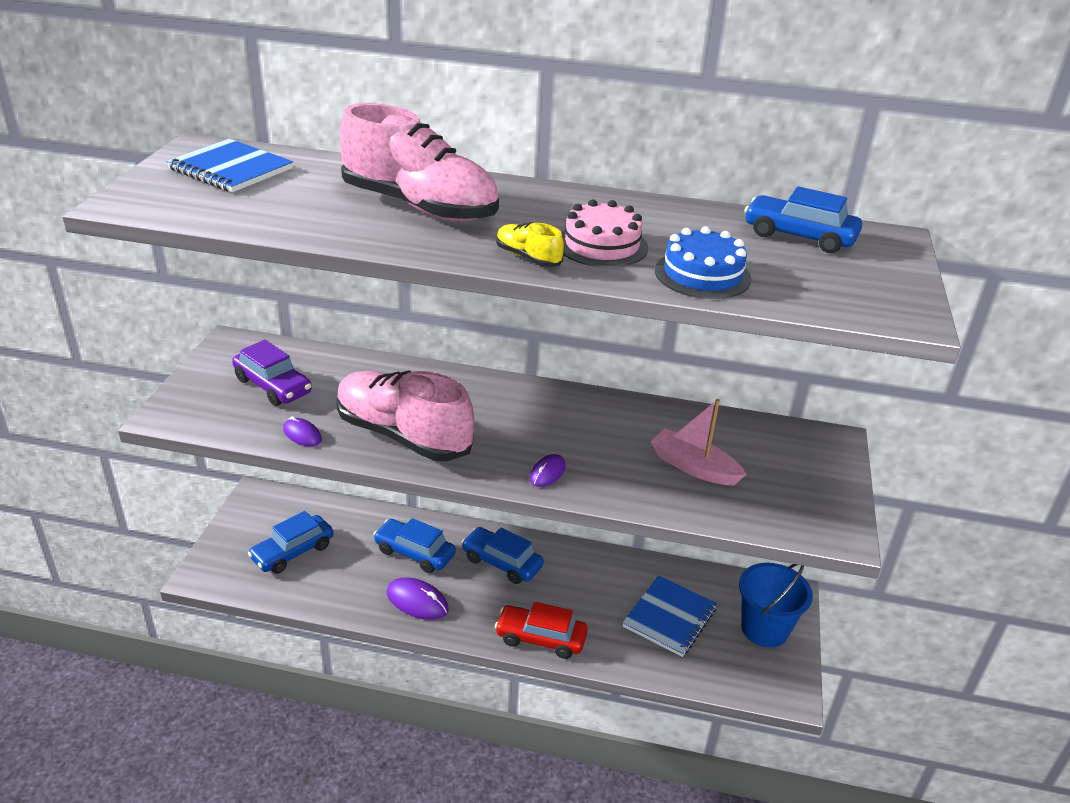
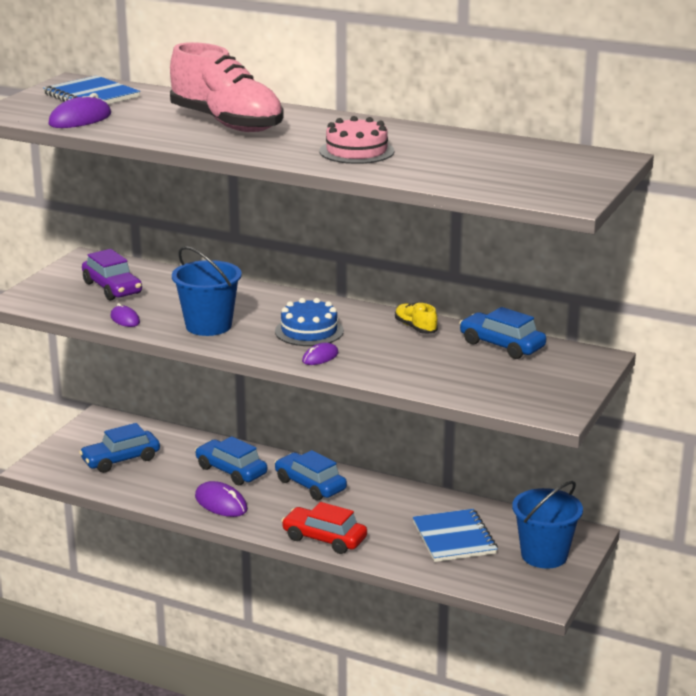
camera: 15 degrees right, 10 degrees down
(230, 210) = (80, 119): none -> purple mouse
(403, 435) = (208, 326): pink shoe -> blue bucket
(528, 258) = (291, 155): yellow shoe -> yellow shoe (415, 327)
(669, 617) = (454, 538): blue notebook -> blue notebook turned 60 degrees counterclockwise
(694, 467) = (452, 364): pink boat -> none
(702, 274) = (424, 171): blue cake -> blue cake (309, 331)
(799, 236) = (529, 153): blue car -> blue car (502, 345)

